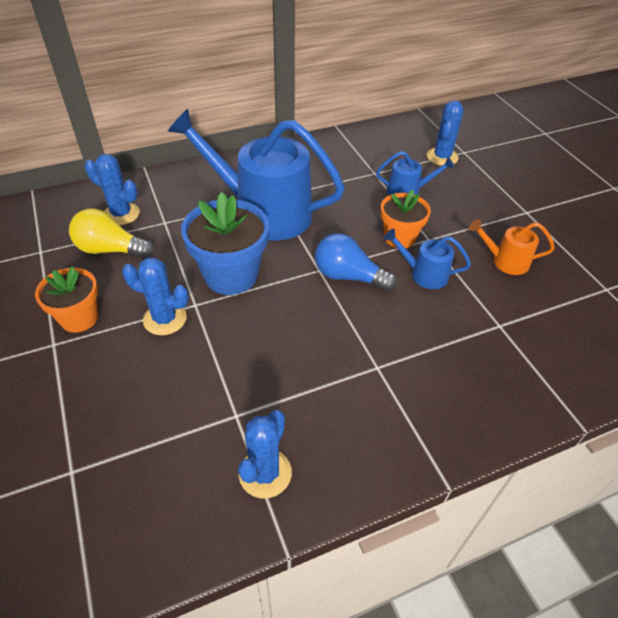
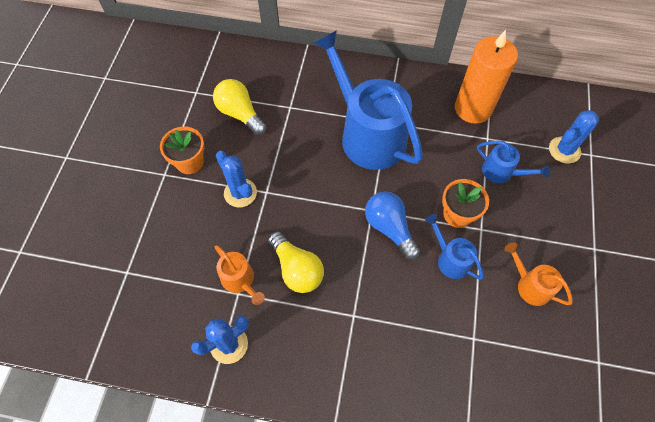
camera: 35 degrees right, 15 degrees up
(121, 214) = (265, 84): blue cactus -> none
(229, 401) = (240, 281): none -> orange watering can
(231, 275) = (306, 180): blue flower pot -> none
(284, 357) = (297, 269): none -> yellow light bulb
(344, 157) = (473, 108): none -> orange candle

